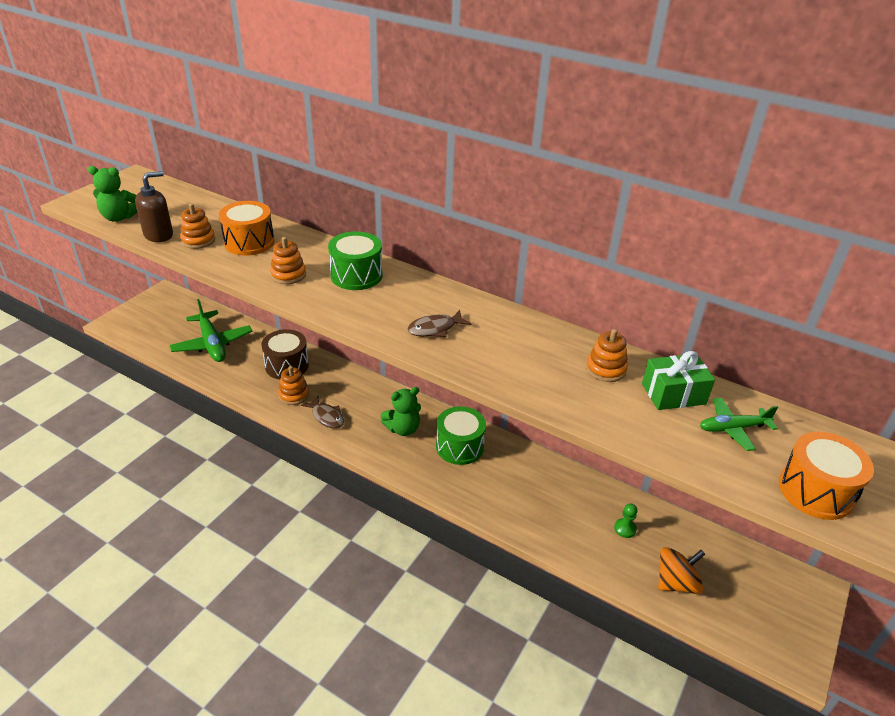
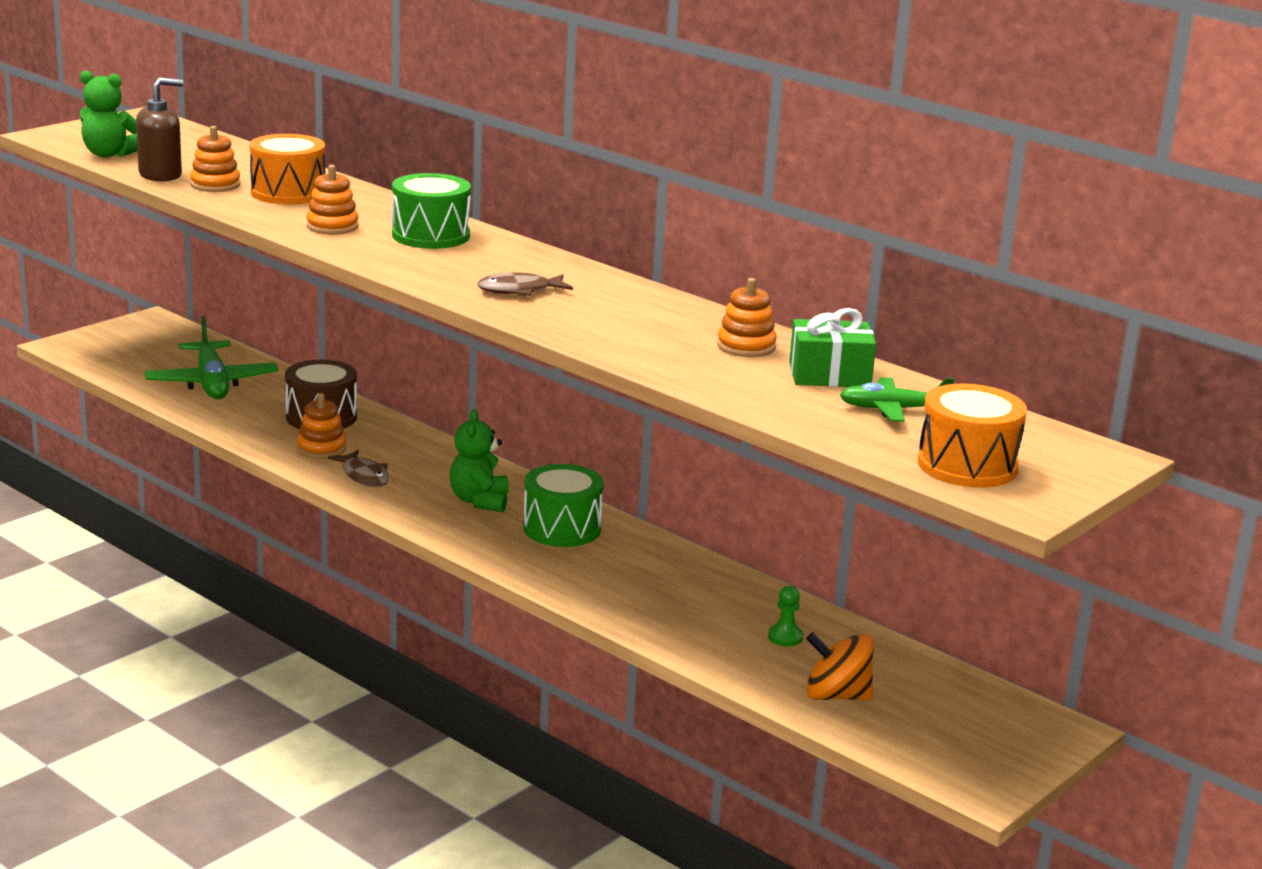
camera: 10 degrees right, 15 degrees down
(403, 429) = (479, 501): green teddy bear -> green teddy bear turned 105 degrees clockwise
(676, 582) = (836, 696): orange spinning top -> orange spinning top turned 150 degrees counterclockwise

